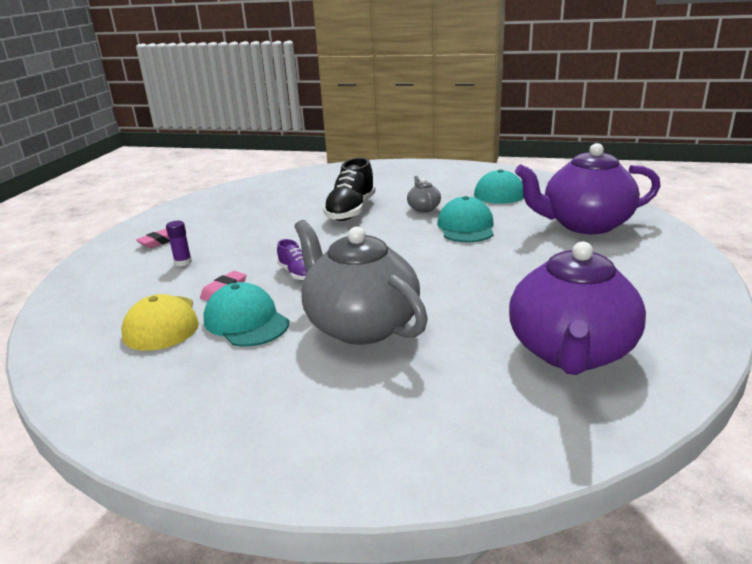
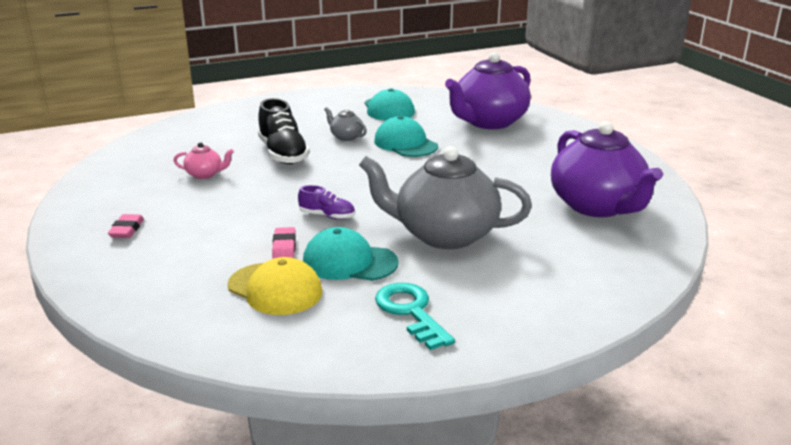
camera: 40 degrees left, 0 degrees up
(183, 262) = (194, 239): purple glue stick -> none
(213, 389) = (411, 312): none -> turquoise key
(271, 213) = (205, 174): none -> pink teapot

